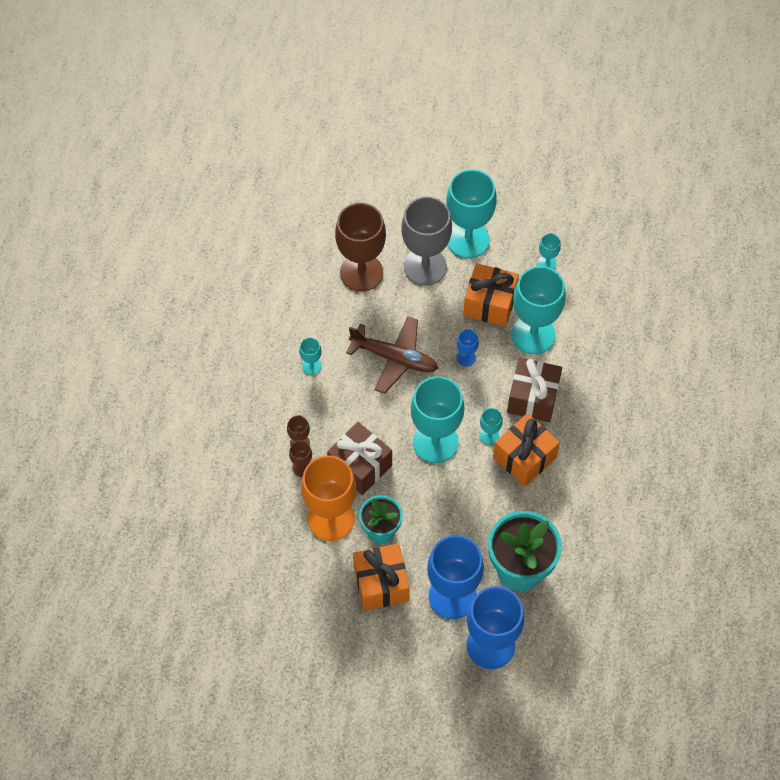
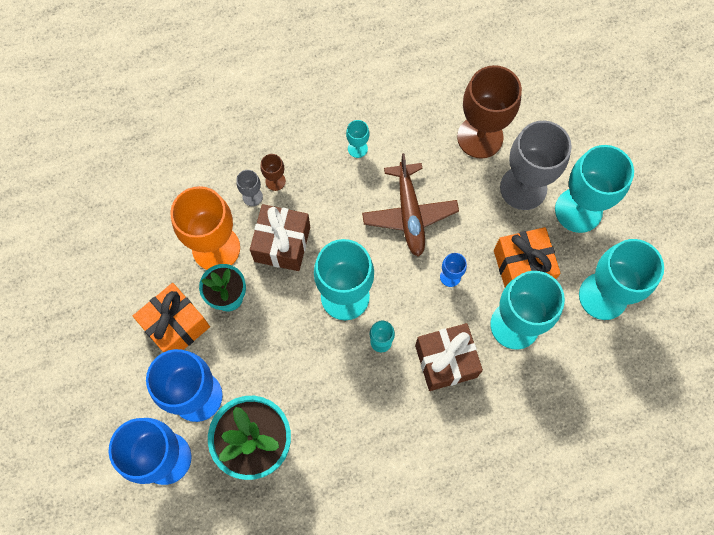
camera: 60 degrees right, 10 degrees up
(302, 467) = (252, 196): brown goblet -> grey goblet
(524, 457) = (377, 387): orange gift -> none
(547, 263) = (603, 296): turquoise goblet -> turquoise goblet, size x2.31

